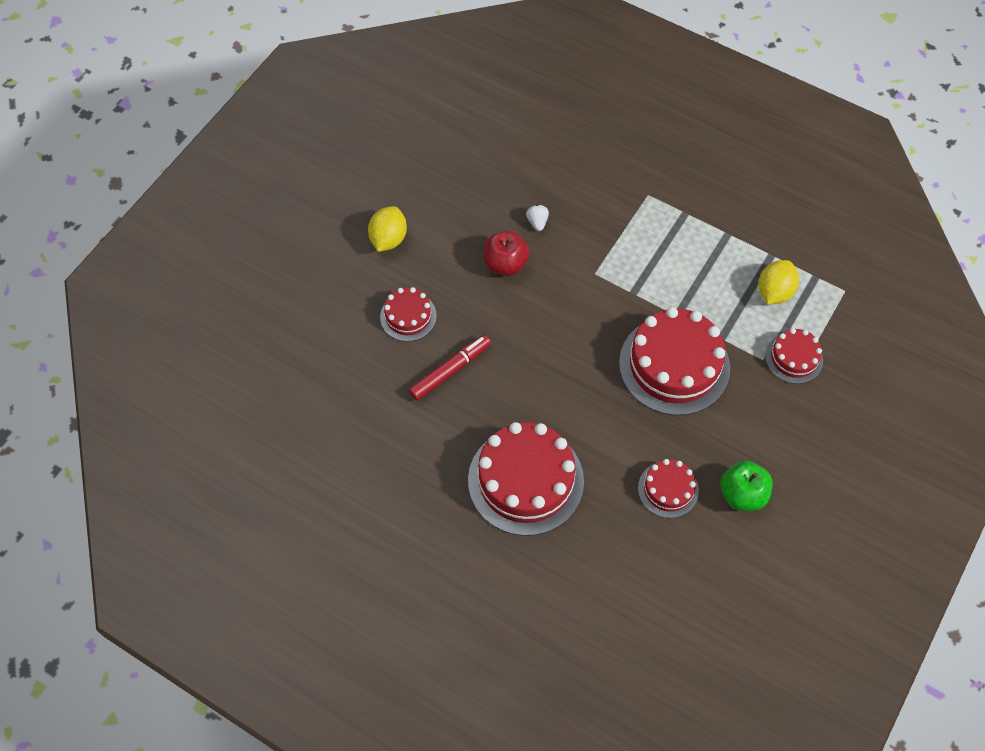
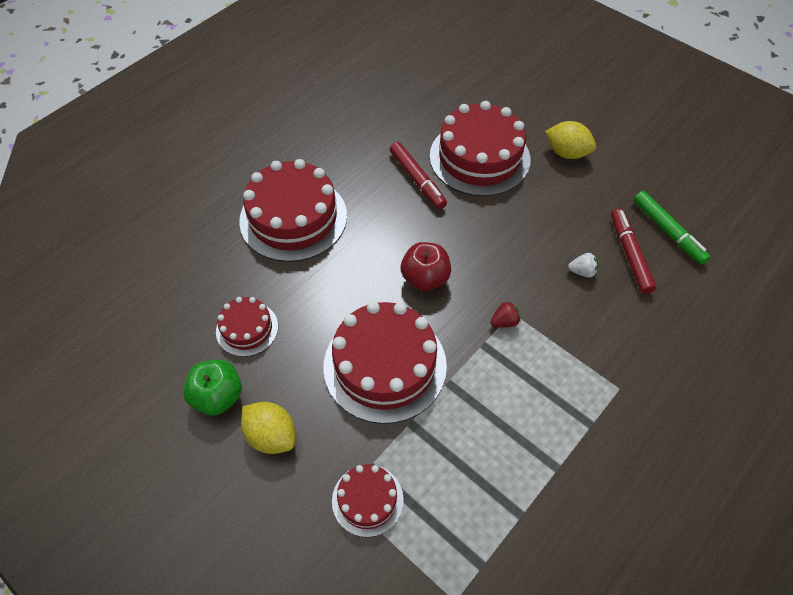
camera: 100 degrees right, 5 degrees down
(408, 316) = (479, 157): red cake -> red cake, size x1.92
(477, 158) = (668, 232): none -> green marker
(505, 264) = (530, 236): red apple -> red apple (425, 278)
(510, 187) = (629, 254): none -> red marker
(606, 278) = (504, 322): none -> red strawberry
(774, 292) = (464, 502): yellow lemon -> yellow lemon (271, 436)

